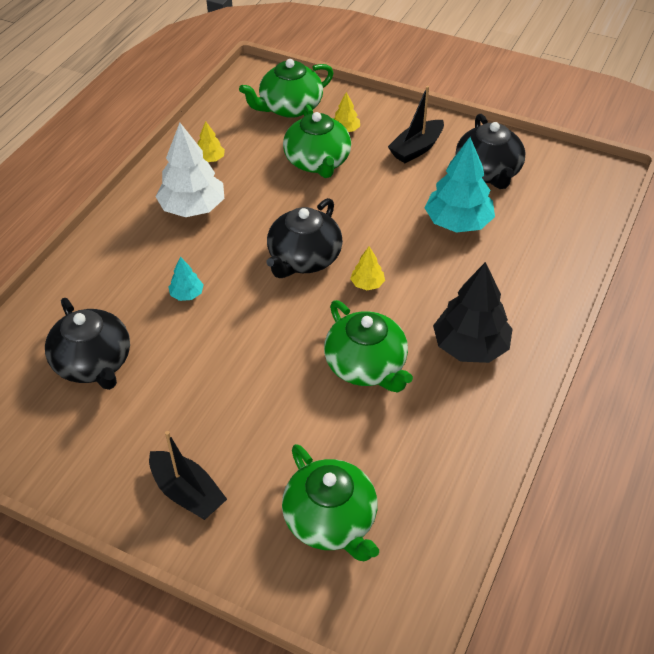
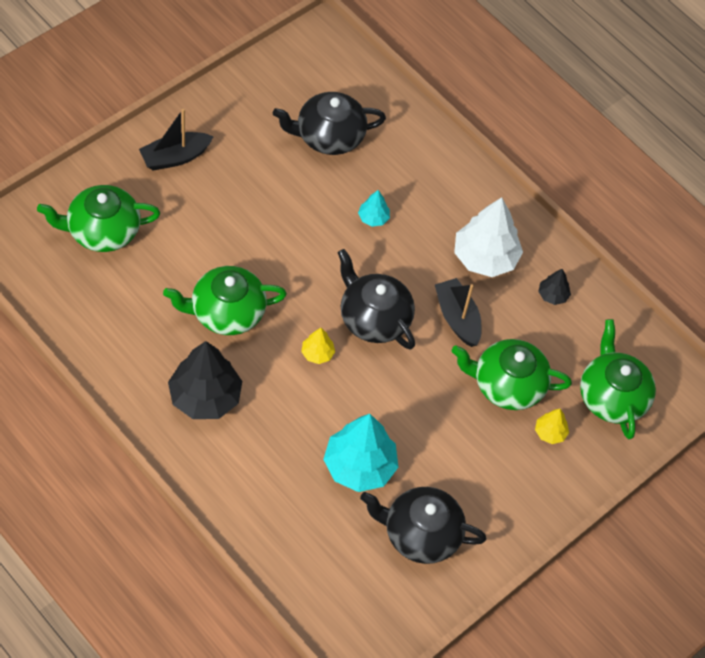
camera: 105 degrees right, 10 degrees up
(210, 159) = (552, 295): yellow tree -> black tree
(416, 149) = (489, 485): black boat -> black boat (457, 318)

